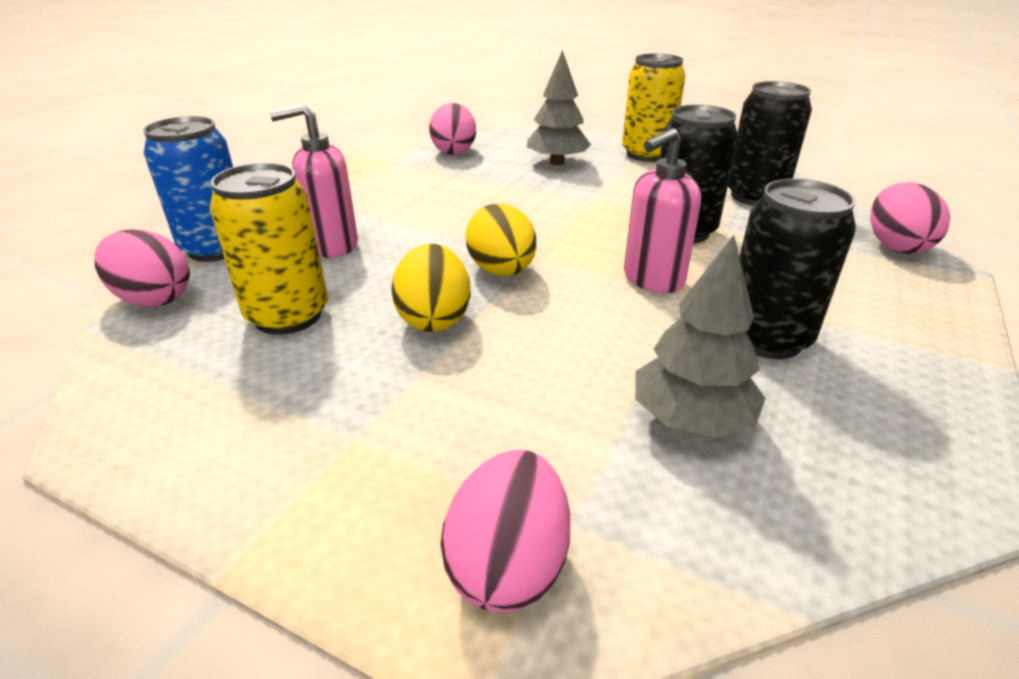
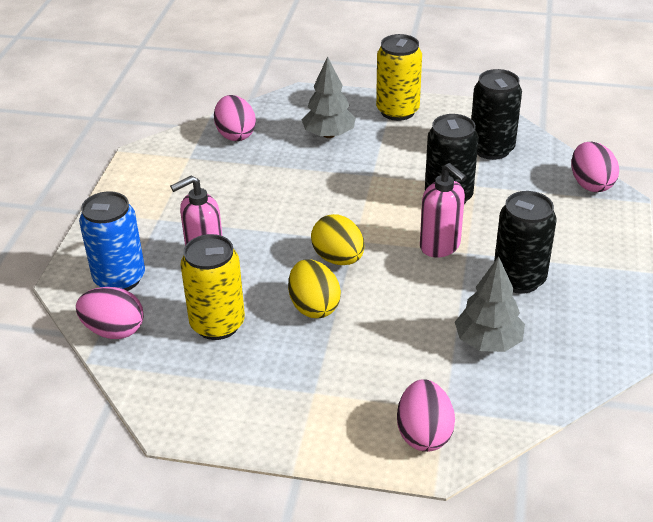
camera: 15 degrees left, 5 degrees up
(652, 280) = (440, 246): pink soap dispenser -> pink soap dispenser turned 75 degrees counterclockwise

